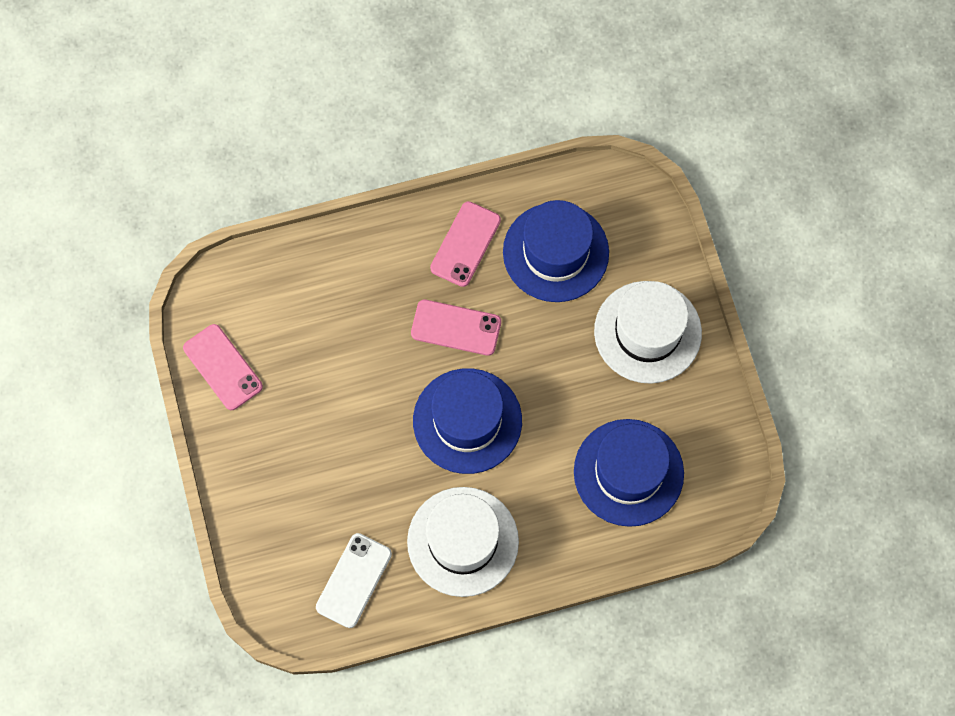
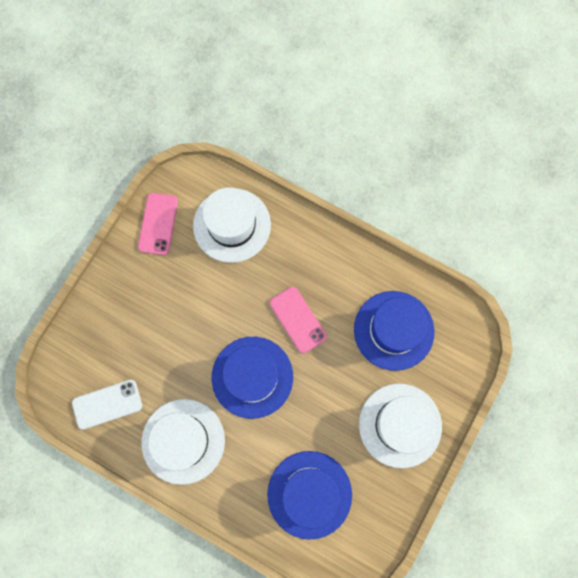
camera: 45 degrees right, 5 degrees up
(299, 300) = (232, 225): none -> white hat
(465, 244) = (349, 279): pink phone -> none

